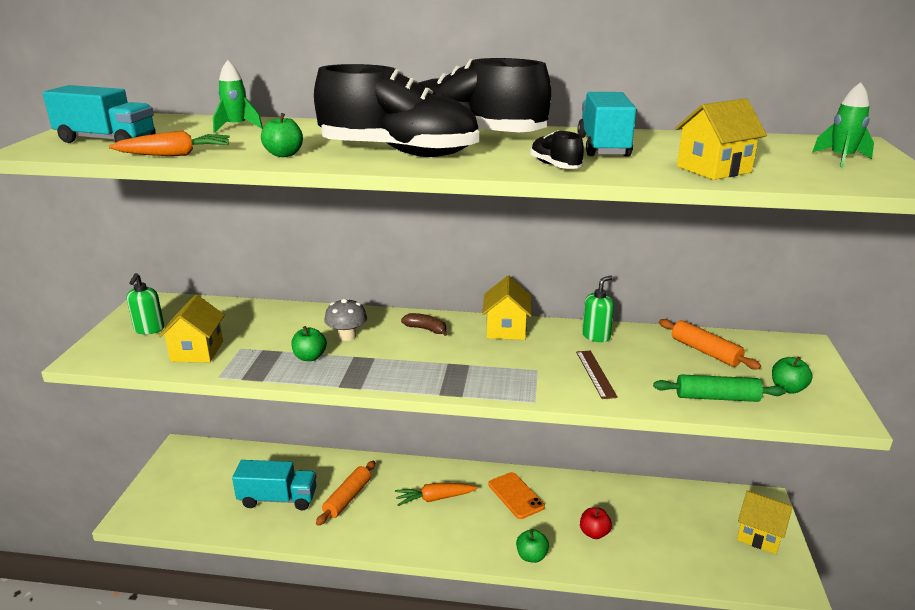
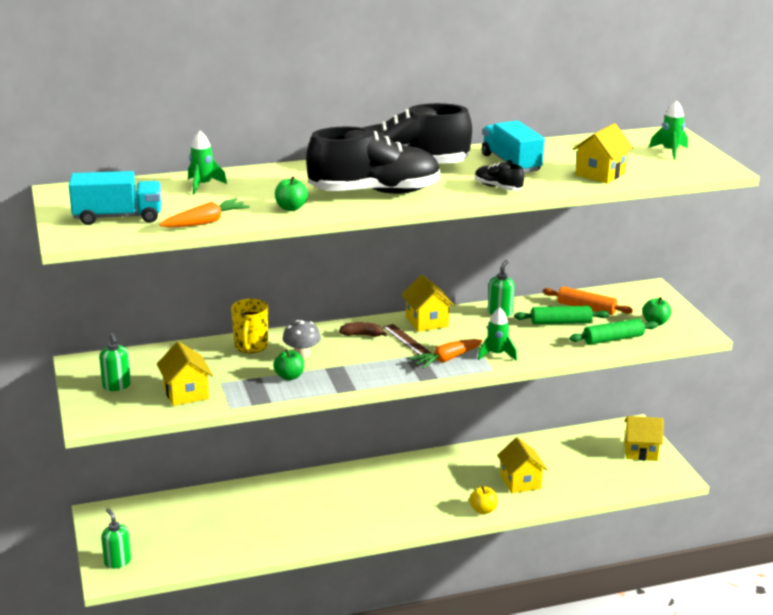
camera: 25 degrees left, 0 degrees up
(152, 502) = (117, 561): none -> green soap dispenser
(278, 499) = (236, 528): turquoise truck -> none
(308, 318) = (251, 346): none -> yellow mug
(348, 498) = (299, 511): orange rolling pin -> none
(434, 498) = (375, 491): orange carrot -> orange carrot (447, 359)
(515, 495) = (441, 472): orange phone -> none
(531, 556) = (483, 510): green apple -> yellow apple
(554, 384) = (496, 354): none -> green rocket
(594, 533) = (520, 482): red apple -> yellow house
(596, 374) = (520, 341): brown ruler -> brown ruler (406, 340)
(661, 362) = (561, 322): none -> green rolling pin

